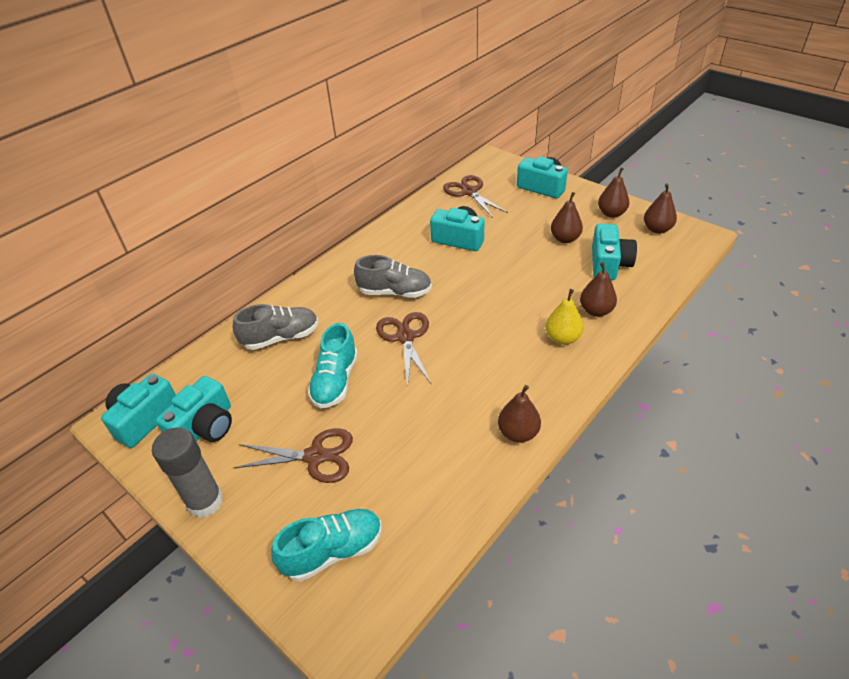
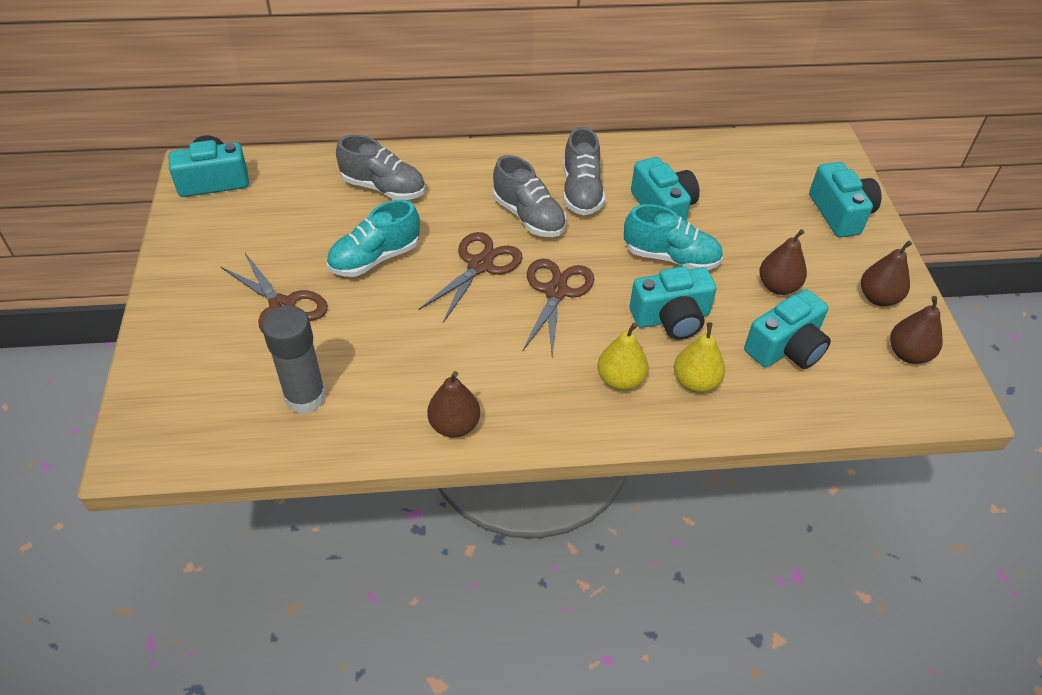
camera: 40 degrees right, 5 degrees up
(205, 427) = (242, 220): turquoise camera -> turquoise camera (671, 318)
(205, 501) = (175, 276): grey glue stick -> grey glue stick (305, 397)
(333, 551) = (204, 387): turquoise shoe -> turquoise shoe (671, 257)
(405, 259) = (581, 192): none -> grey shoe
(469, 192) = (747, 165): brown scissors -> brown scissors (556, 292)
(596, 311) = (695, 382): brown pear -> yellow pear

